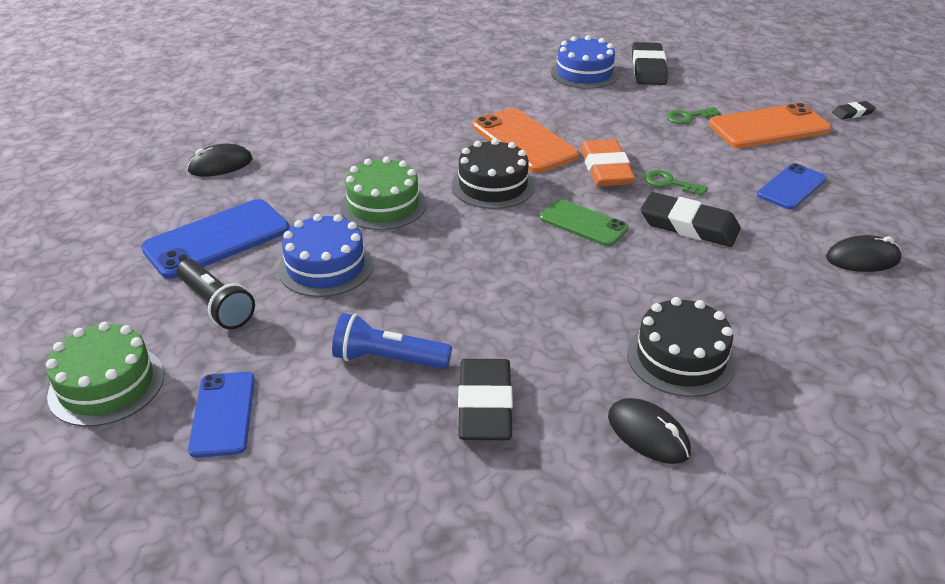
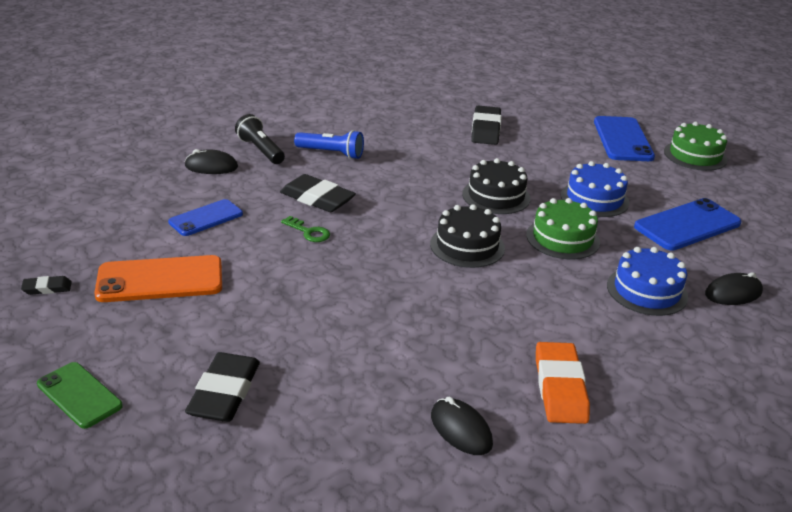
camera: 175 degrees left, 5 degrees down
(216, 305) = (658, 184): black flashlight -> black flashlight (261, 150)
(223, 414) = (622, 139): blue phone -> blue phone, size x1.58
(388, 359) = (540, 150): blue flashlight -> blue flashlight (331, 153)
(524, 141) = (428, 290): orange phone -> none
(583, 223) = (399, 208): green phone -> green phone (79, 395)
(584, 73) = (318, 393): blue cake -> blue cake (647, 291)
(606, 169) = (358, 251): orange eraser -> orange eraser (560, 387)
(648, 434) = (406, 114): black mouse -> black mouse (461, 430)
(680, 358) = (372, 135): black cake -> black cake (496, 196)
(688, 117) = (235, 302): green key -> none

